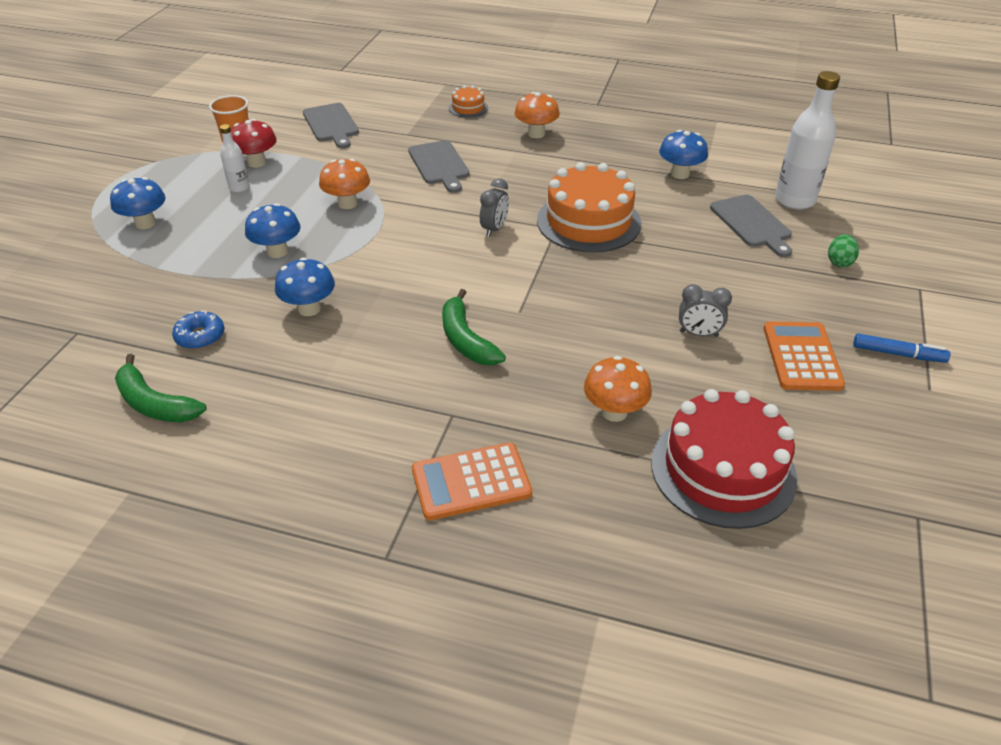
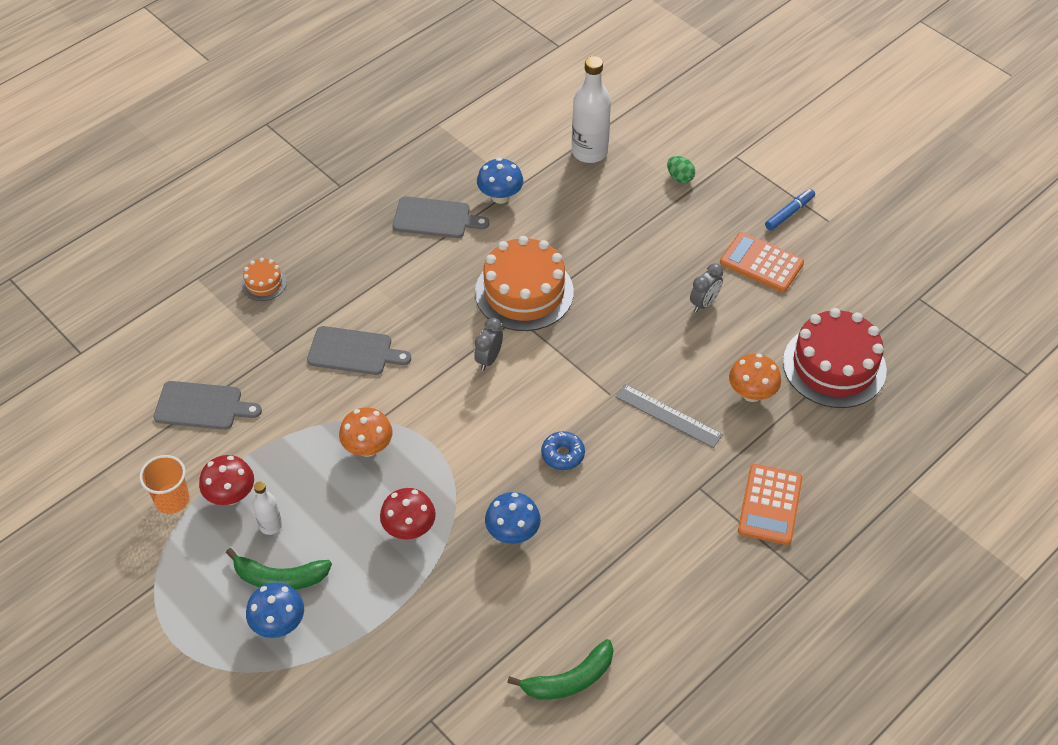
camera: 60 degrees left, 10 degrees up
(200, 336) = (499, 624): blue donut -> blue donut (562, 454)
(277, 251) = (409, 529): blue mushroom -> red mushroom
(466, 340) = (622, 443): green banana -> green banana (280, 578)
(494, 229) = (489, 359): grey clock -> grey clock turned 120 degrees counterclockwise
(527, 359) = (668, 416): none -> grey ruler
(536, 134) = (357, 256): orange mushroom -> none
(752, 223) = (600, 195): grey cutting board -> grey cutting board (435, 218)

